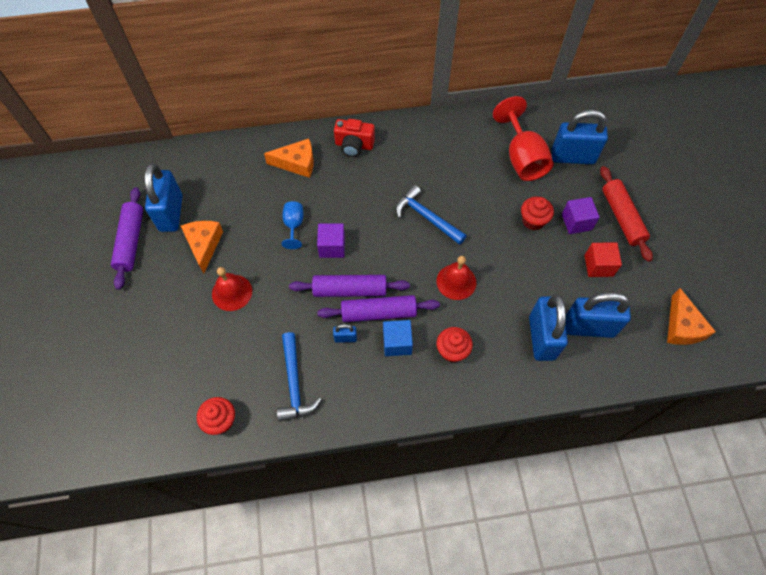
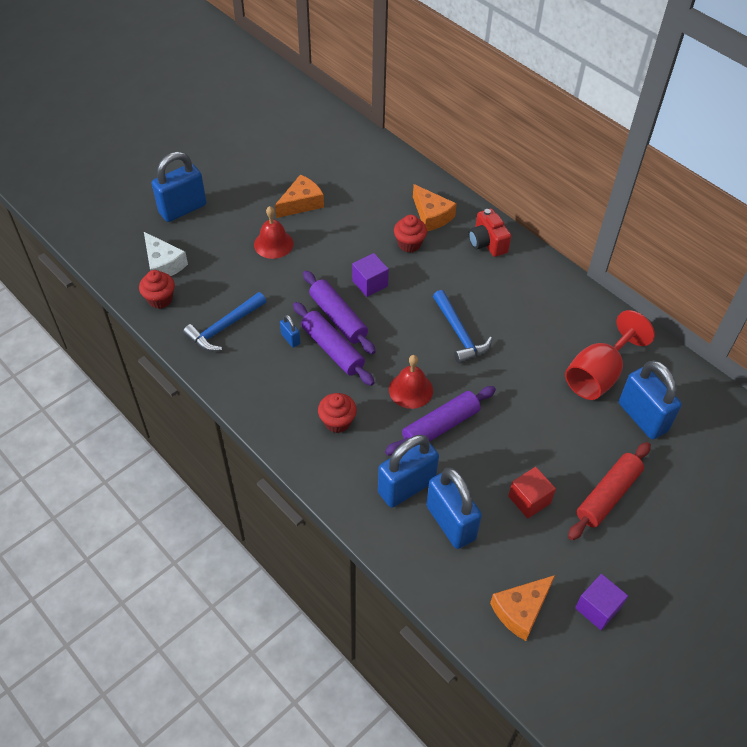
camera: 55 degrees right, 10 degrees down
(131, 241) = (268, 160): purple rolling pin -> purple rolling pin (440, 426)
(171, 213) = (313, 168): blue padlock -> blue padlock (183, 209)
(180, 396) = (163, 264): none -> white cheese
(294, 225) = (368, 247): blue goblet -> none
(397, 343) = (314, 377): blue cube -> none
(426, 217) = (459, 333): blue hammer -> blue hammer turned 150 degrees clockwise
(533, 221) = (531, 419): red cupcake -> red cupcake (409, 244)
(576, 222) = (564, 457): purple cube -> purple cube (597, 608)

